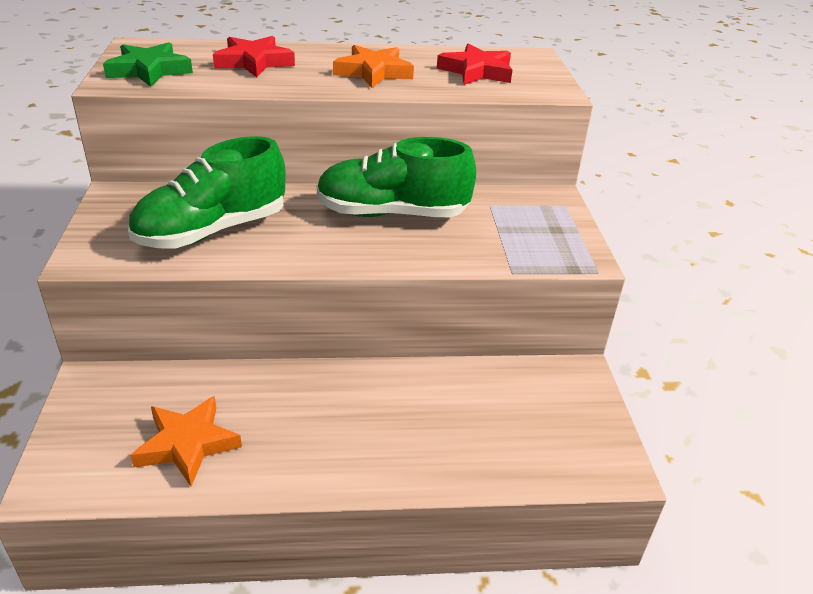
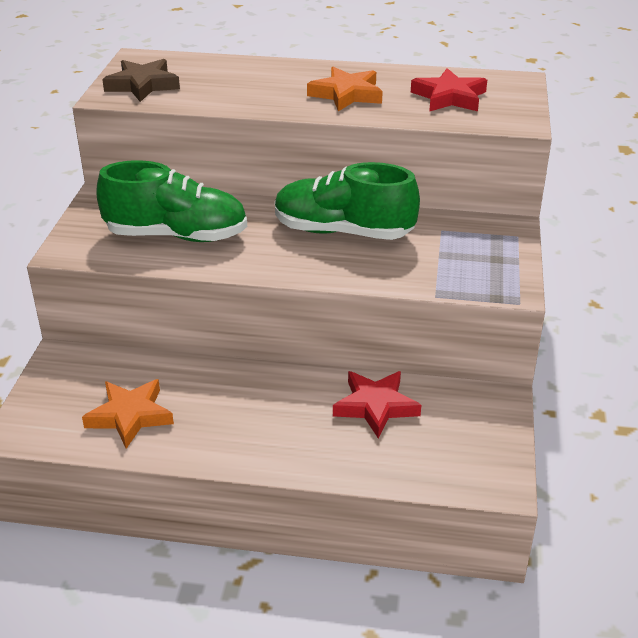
camera: 15 degrees right, 0 degrees up
(149, 70) = (142, 85): green star -> brown star
(212, 231) = (177, 235): green shoe -> green shoe turned 150 degrees counterclockwise
(254, 62) = (238, 79): red star -> red star (375, 406)

